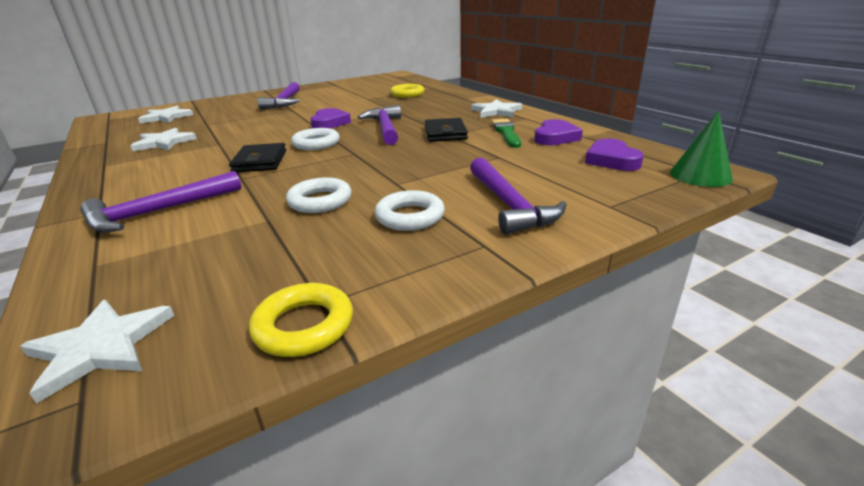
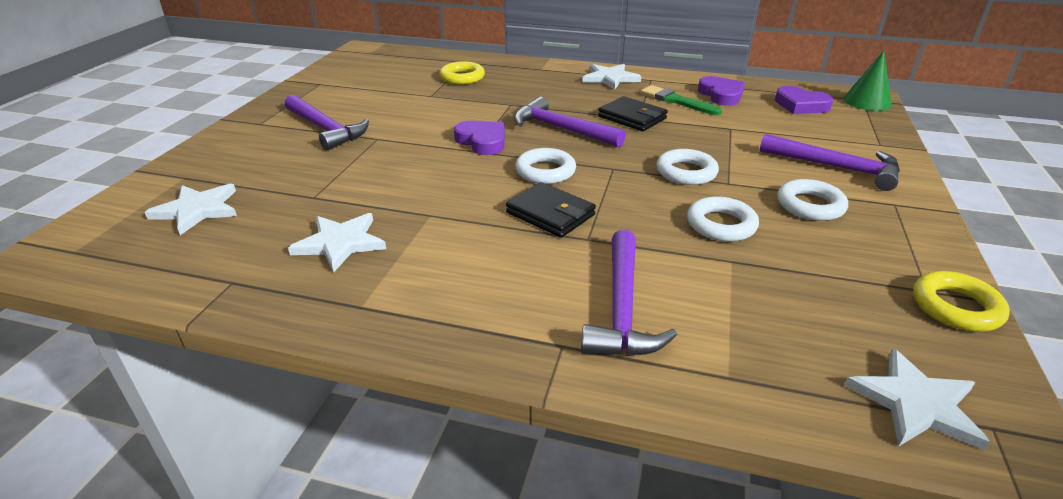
camera: 45 degrees left, 5 degrees up
(388, 169) = (686, 172): none -> white ring

